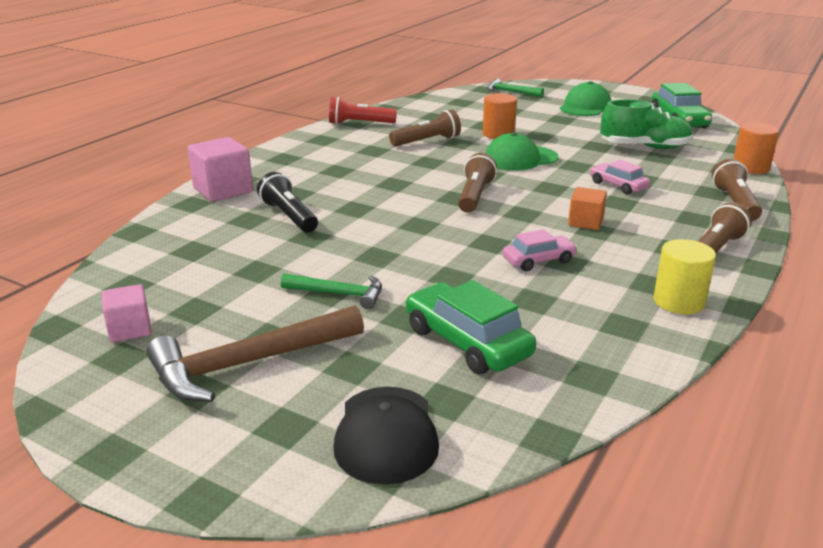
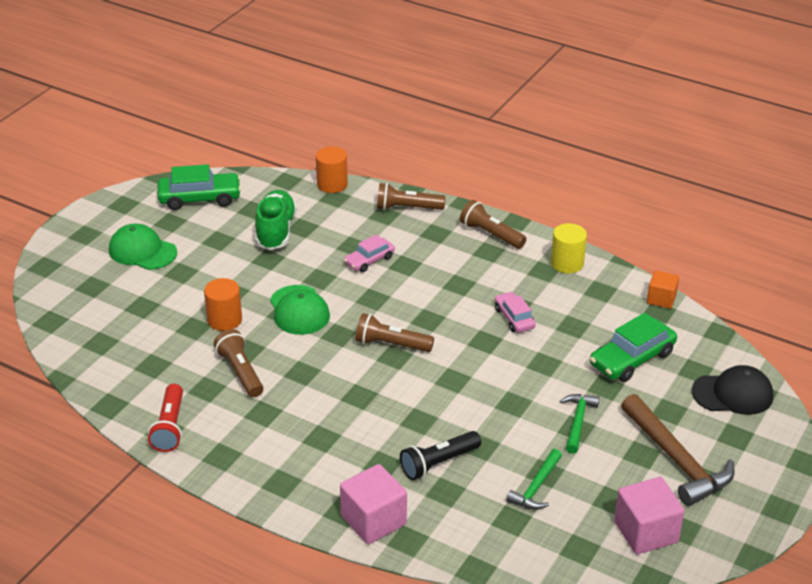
camera: 90 degrees left, 10 degrees up
(130, 329) = (646, 532): pink cube -> pink cube, size x1.63
(511, 92) = (71, 300): green hammer -> green hammer (536, 487)
(585, 222) = (445, 287): orange cube -> orange cube (661, 299)

